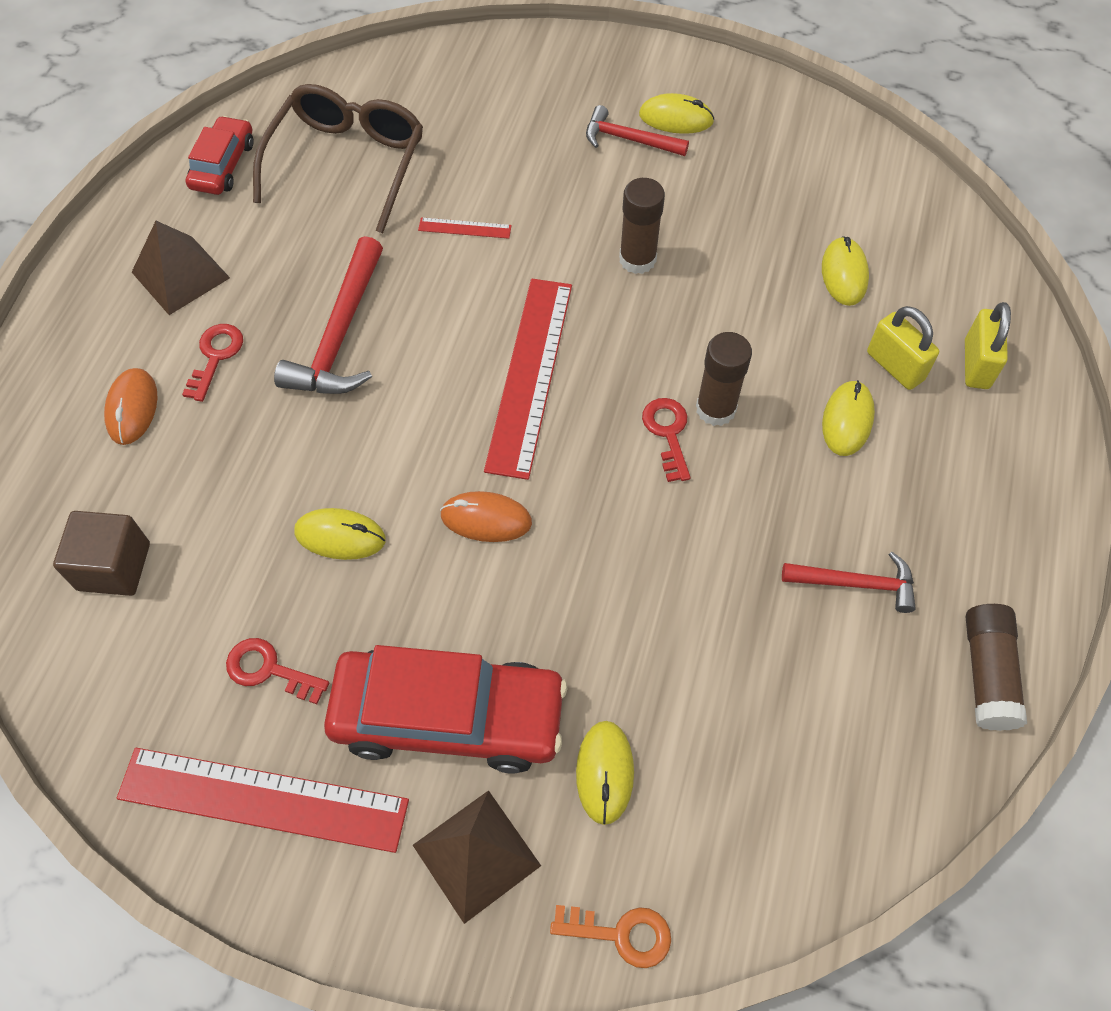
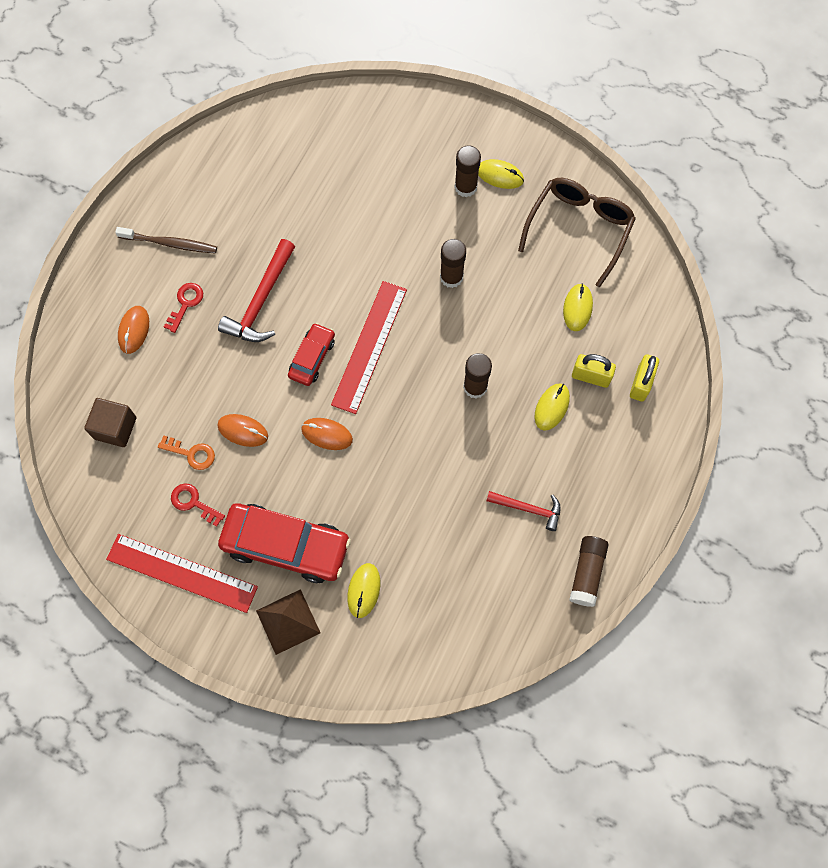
camera: 10 degrees right, 10 degrees up
(180, 275) = (170, 243): brown pyramid -> brown toothbrush
(223, 165) = (205, 167): red car -> red car (312, 358)
(340, 536) = (243, 431): yellow mouse -> orange mouse
(347, 164) = (283, 178): brown glasses -> brown glasses (579, 229)
(464, 228) = (348, 237): red ruler -> none
(621, 934) = (354, 674): orange key -> orange key (191, 453)
(629, 139) = (465, 187): red hammer -> brown glue stick
(668, 433) = (443, 398): red key -> none
(895, 366) = (590, 376): yellow padlock -> yellow padlock turned 45 degrees counterclockwise

